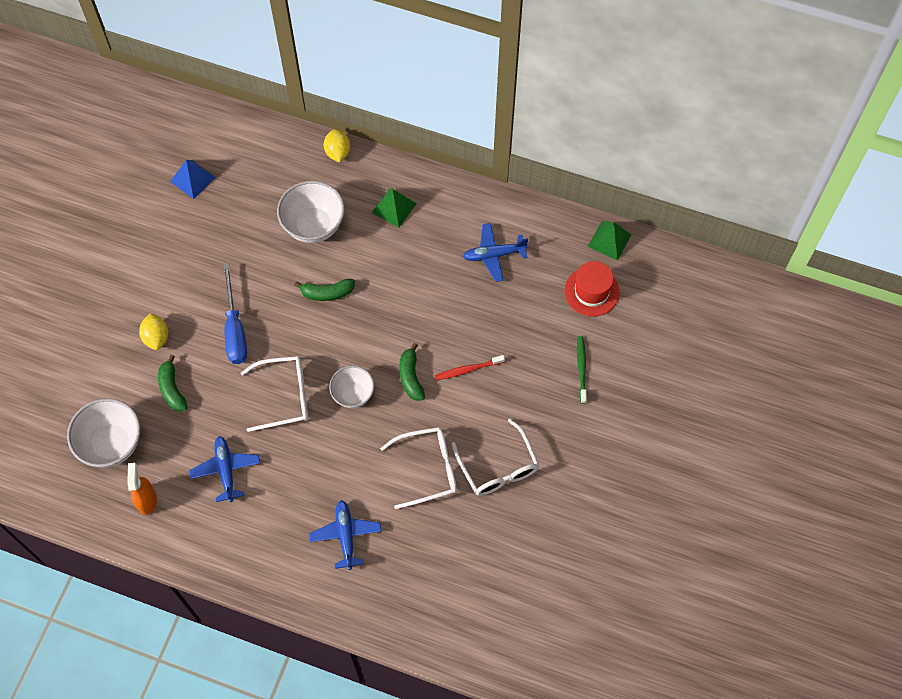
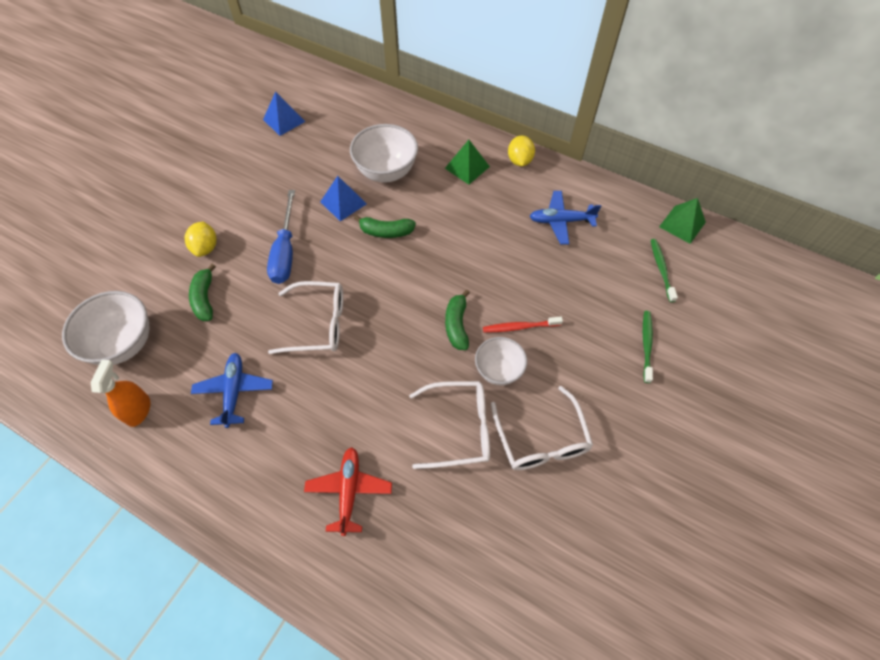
camera: 10 degrees right, 5 degrees down
(278, 267) = (343, 202): none -> blue pyramid
(338, 152) = (422, 116): yellow lemon -> yellow lemon (519, 161)
(346, 535) = (349, 491): blue plane -> red plane
(353, 394) = (391, 333): white bowl -> white bowl (498, 370)
(591, 291) = (661, 269): red hat -> green toothbrush

